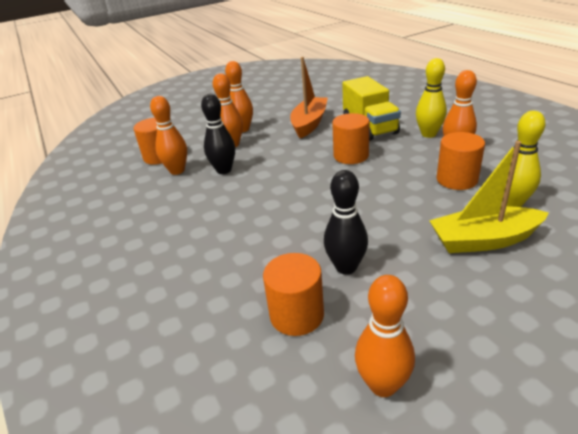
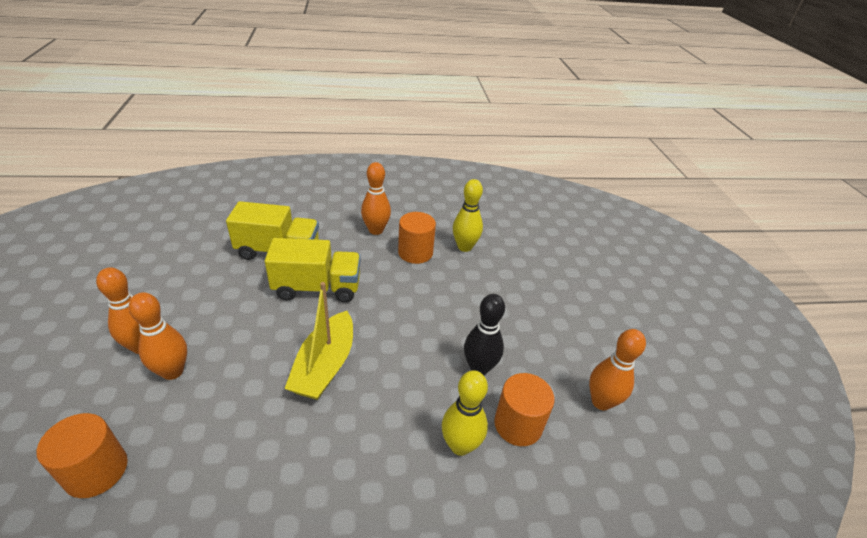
camera: 75 degrees left, 5 degrees up
(177, 171) = (171, 456): orange bowling pin -> none
(224, 170) = (230, 401): black bowling pin -> none
(309, 123) = (212, 285): orange boat -> none
(351, 156) = (317, 288): orange cylinder -> yellow truck
(428, 134) = (334, 228): yellow bowling pin -> yellow bowling pin (460, 445)
(483, 240) = (494, 282): yellow boat -> yellow boat (325, 366)

